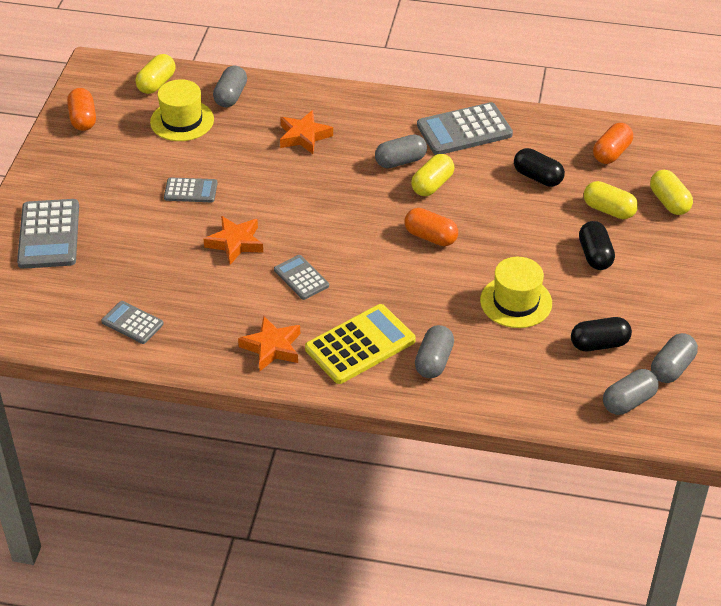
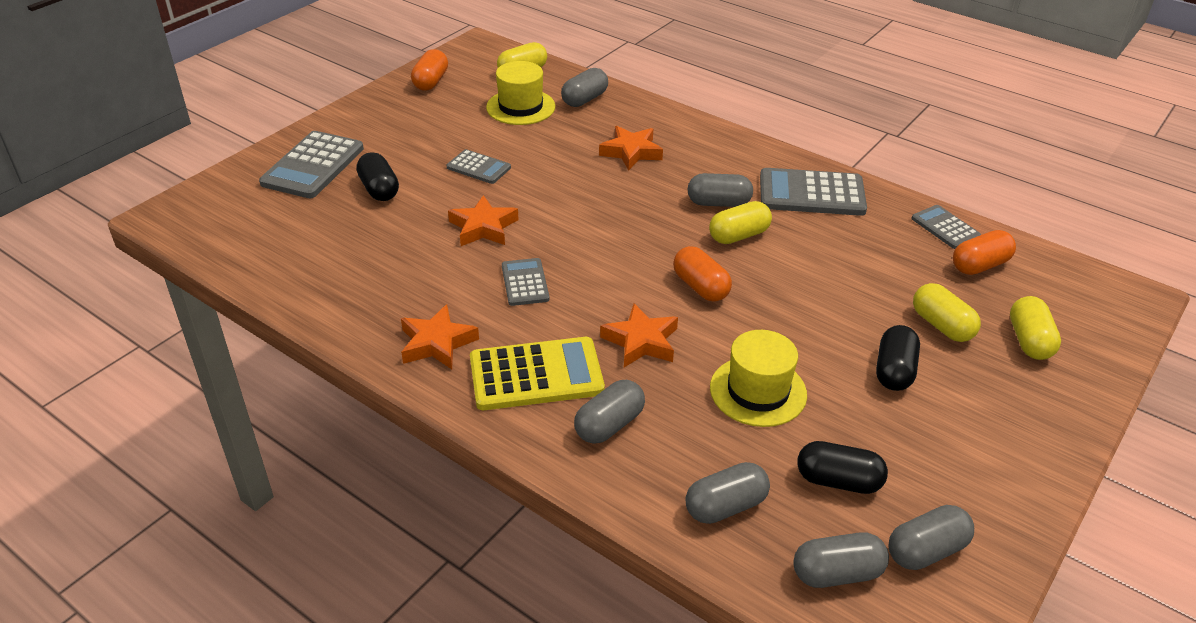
camera: 25 degrees right, 5 degrees down
(132, 323) = (317, 269): grey calculator -> grey calculator (945, 227)
(416, 294) = (641, 341): none -> orange star
(537, 177) = (870, 264): black capsule -> black capsule (379, 189)
(540, 386) = (725, 506): none -> grey capsule

